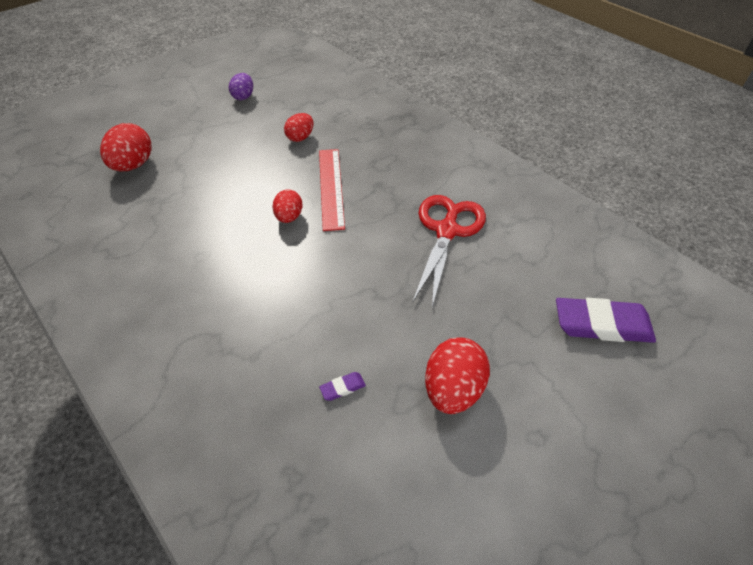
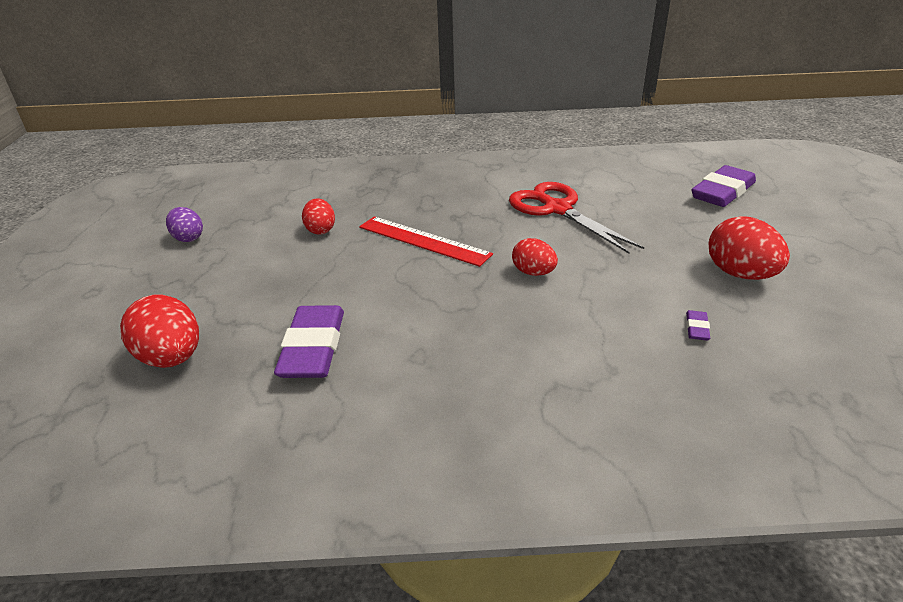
camera: 50 degrees left, 15 degrees down
(178, 209) = (313, 348): none -> purple eraser
(289, 217) = (433, 278): red egg -> red egg (533, 273)

